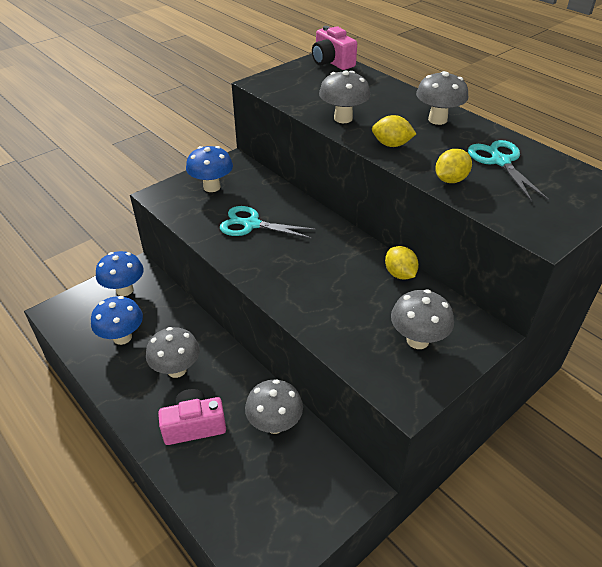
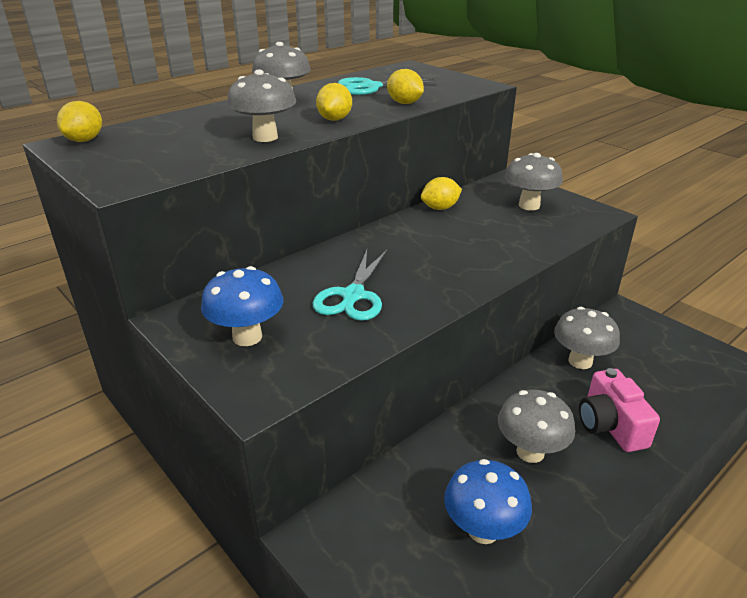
camera: 90 degrees left, 10 degrees down
(124, 290) = (368, 548): blue mushroom -> none
(332, 62) = (85, 140): pink camera -> yellow lemon

